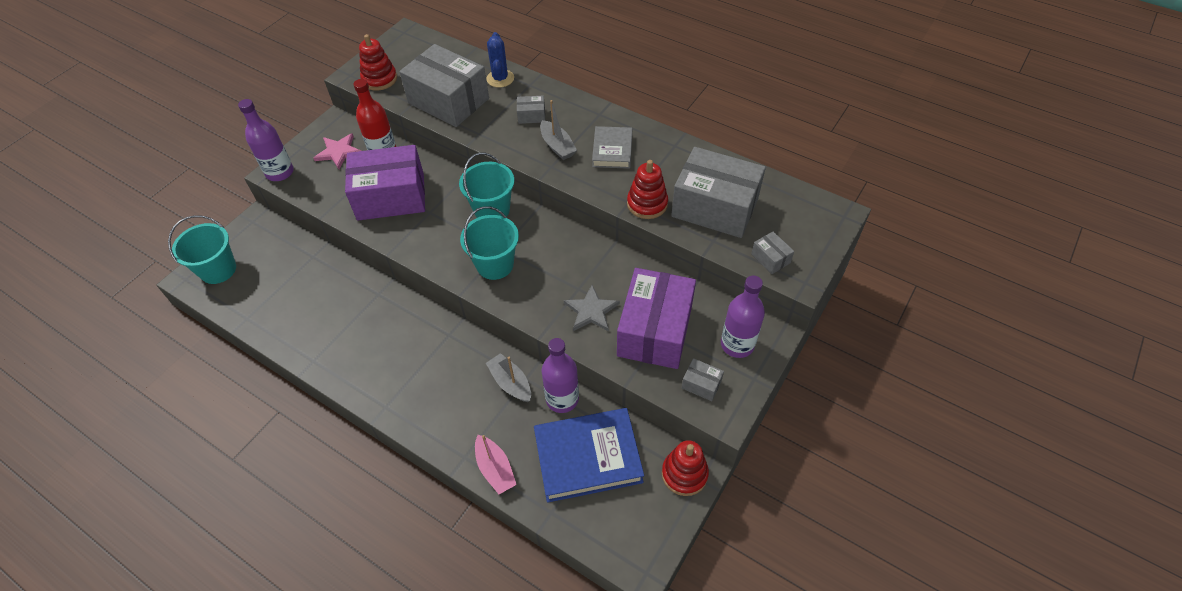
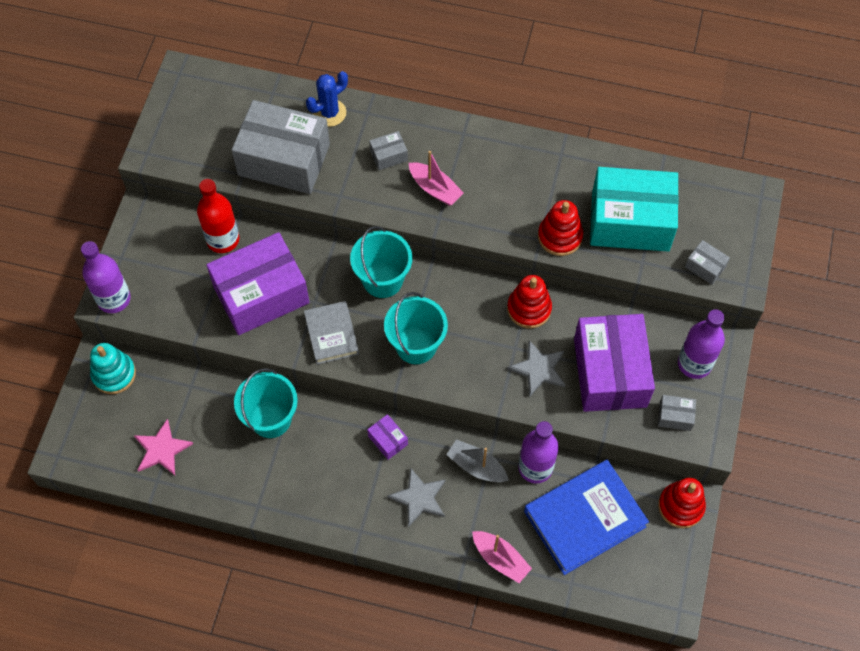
camera: 20 degrees left, 10 degrees up
(218, 269) = (90, 434): turquoise bucket -> turquoise bucket (271, 419)
(261, 233) = (114, 374): none -> turquoise stacking toy
(339, 152) = (169, 253): pink star -> pink star (161, 449)
(379, 79) = (186, 150): red stacking toy -> red stacking toy (529, 309)
(445, 340) = (388, 440): none -> purple box
(448, 394) = (419, 498): none -> grey star
(500, 78) = (329, 113): blue cactus -> blue cactus turned 75 degrees clockwise
(557, 146) = (435, 189): grey boat -> pink boat
(612, 150) = (497, 178): grey book -> grey book (331, 334)
(715, 207) = (630, 221): grey box -> turquoise box

